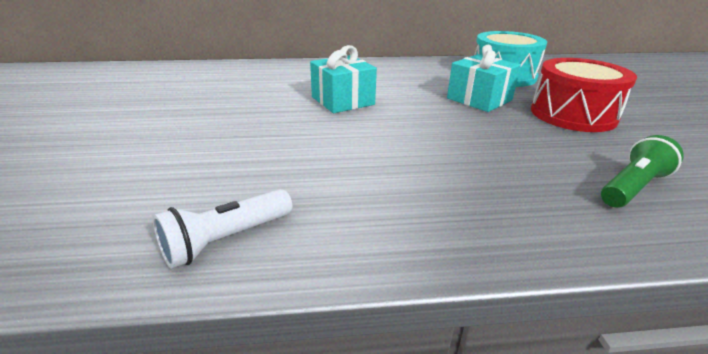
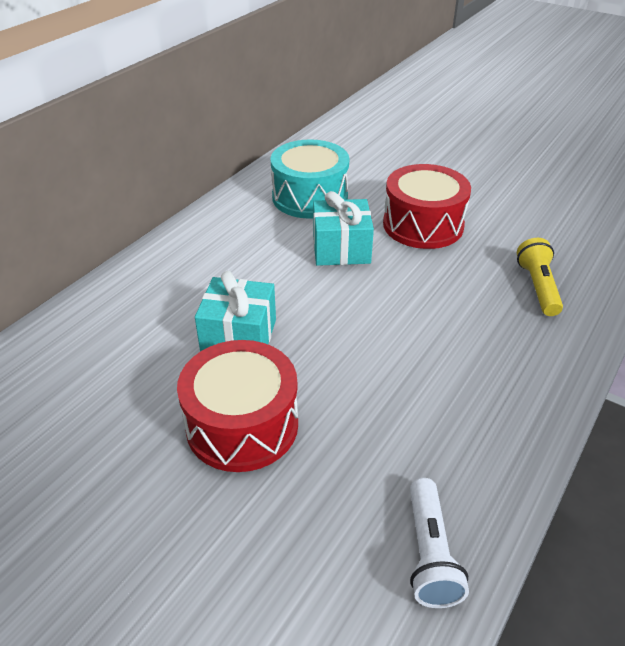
camera: 50 degrees left, 10 degrees up
(271, 126) = (242, 425): none -> red drum
(632, 187) = (537, 287): green flashlight -> yellow flashlight

